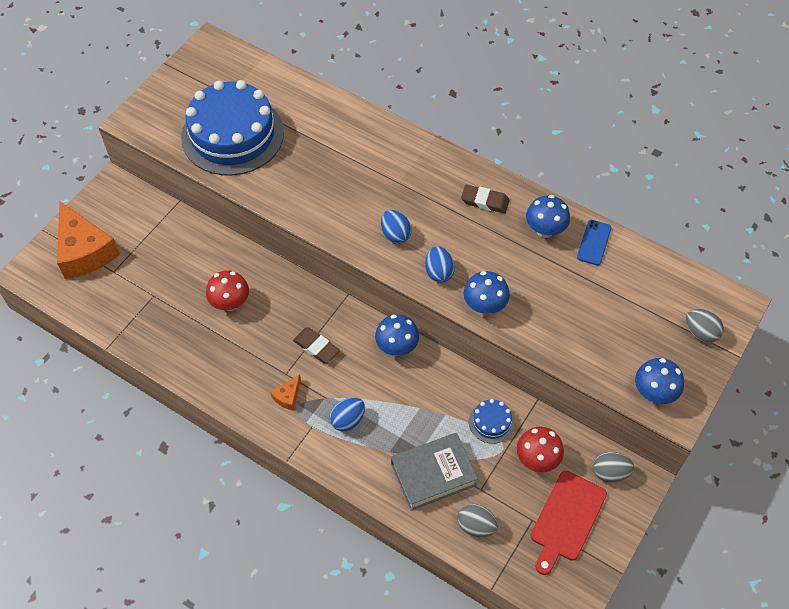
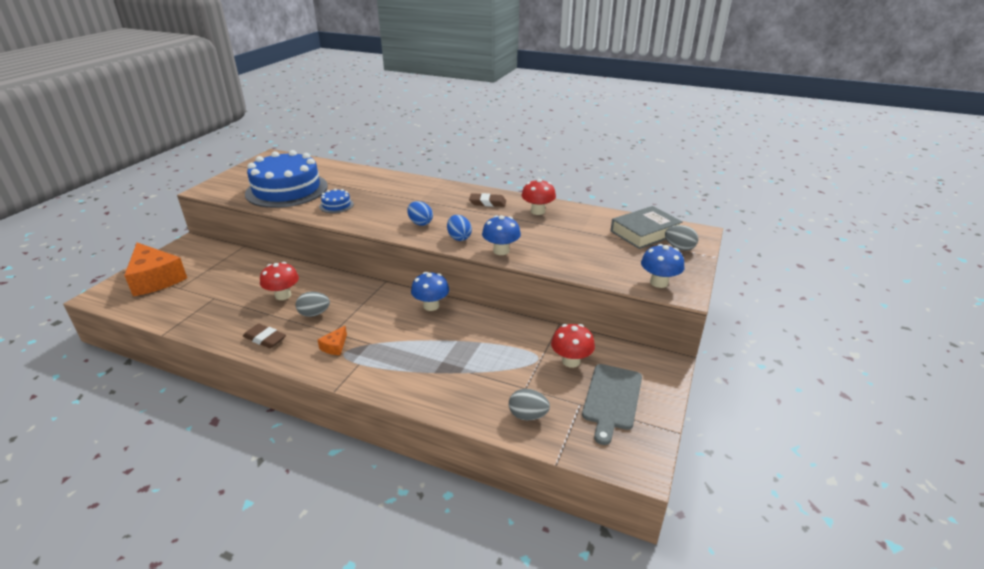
camera: 10 degrees left, 25 degrees down
(316, 347) = (360, 313): brown eraser -> brown eraser (265, 338)
(348, 420) = (392, 355): blue egg -> none
(433, 474) = (478, 383): grey book -> grey book (645, 233)
(491, 422) = (523, 342): blue cake -> blue cake (336, 205)
(545, 230) = (537, 211): blue mushroom -> red mushroom
(566, 519) = (612, 399): red cutting board -> grey cutting board
(594, 242) = (577, 214): blue phone -> none
(610, 473) = (638, 362): grey egg -> grey egg (314, 314)

